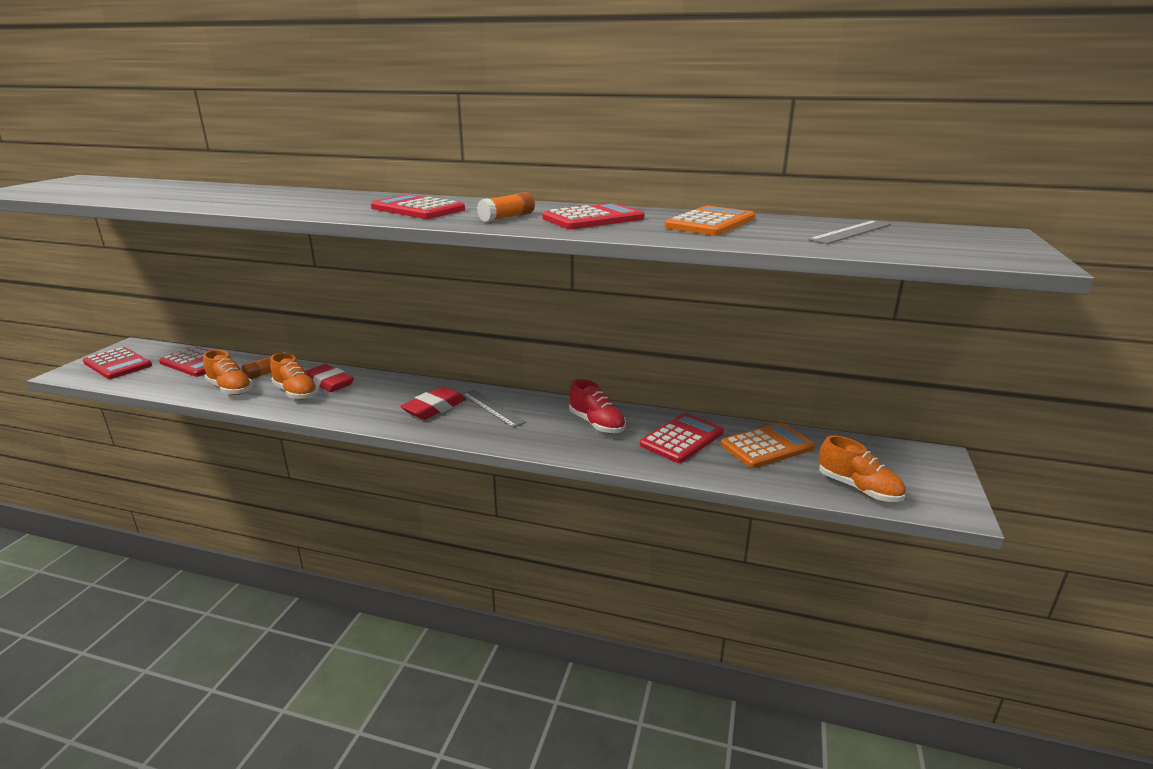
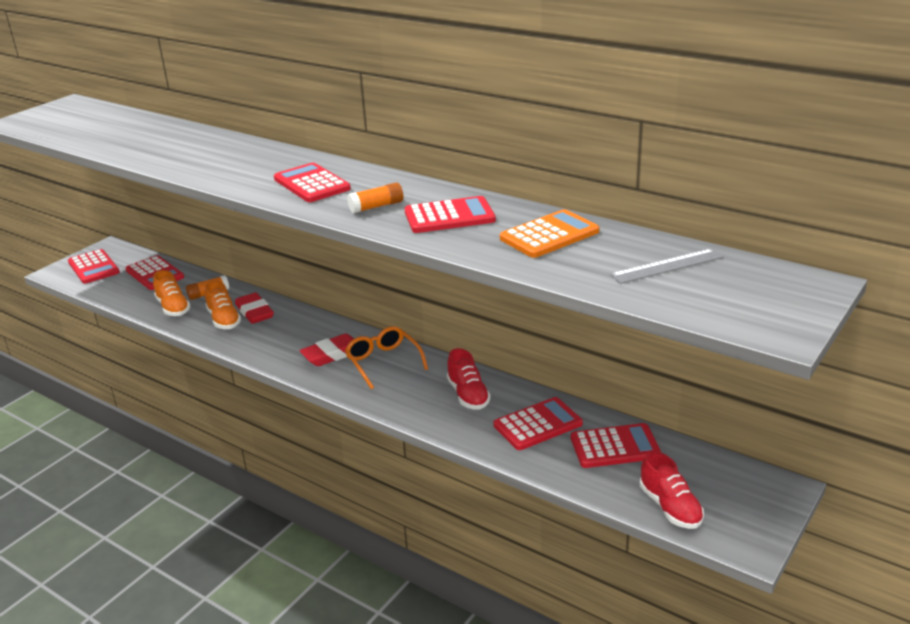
camera: 20 degrees right, 5 degrees up
(492, 408) = (383, 362): grey ruler -> orange glasses
(767, 446) = (615, 447): orange calculator -> red calculator
(858, 488) = (670, 507): orange shoe -> red shoe

